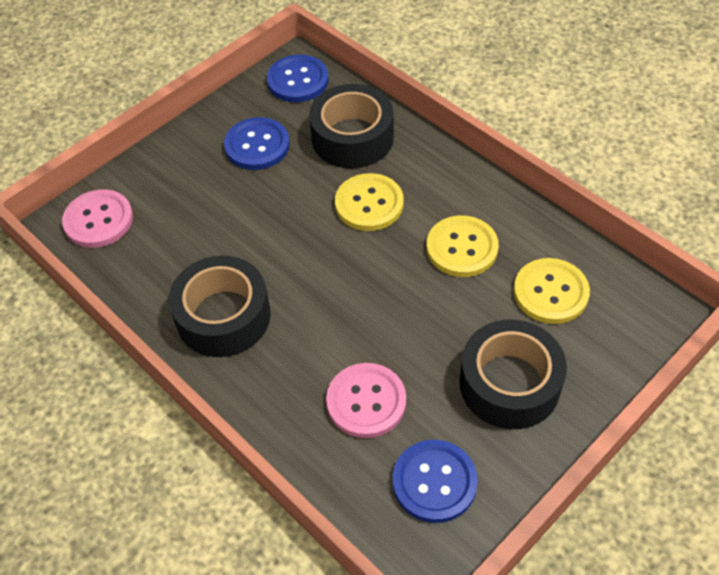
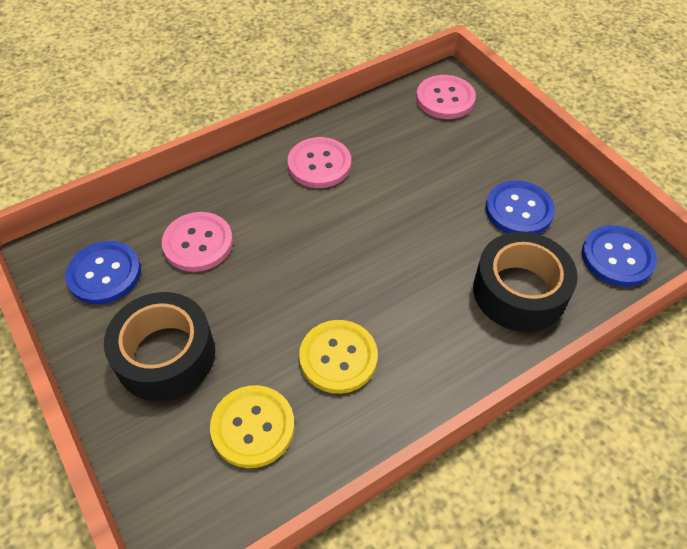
camera: 100 degrees right, 0 degrees up
(223, 316) = (319, 164): black tape -> pink button
(369, 204) = (419, 288): yellow button -> none

